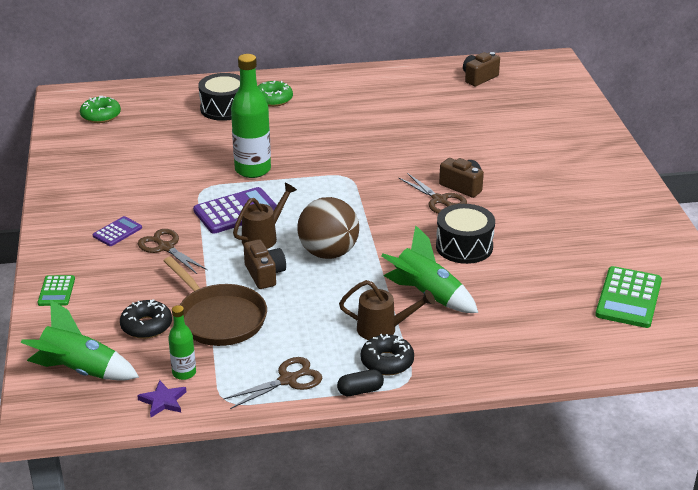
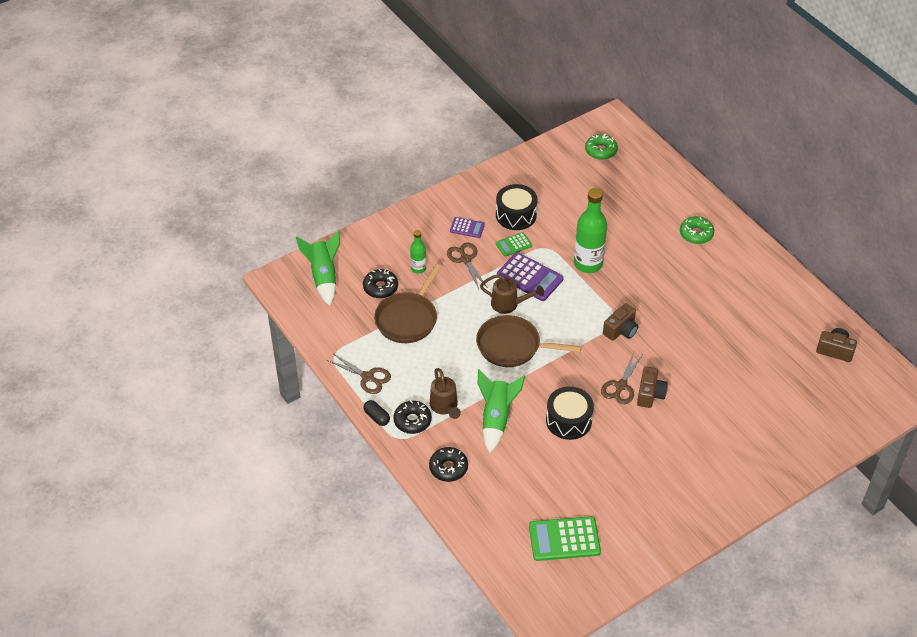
camera: 65 degrees right, 15 degrees up
(56, 291) = (389, 229): green calculator -> green calculator (513, 244)
(163, 401) = (318, 326): purple star -> none
(165, 247) = (465, 259): brown scissors -> brown scissors turned 45 degrees counterclockwise
(184, 373) = (347, 325): green bottle -> green bottle (418, 268)
(224, 108) = (661, 212): black drum -> black drum (516, 215)
(264, 274) = (467, 322): brown camera -> brown camera (621, 330)
(328, 253) = (512, 346): brown ball -> brown pan
(479, 353) = (448, 468): none -> black donut

